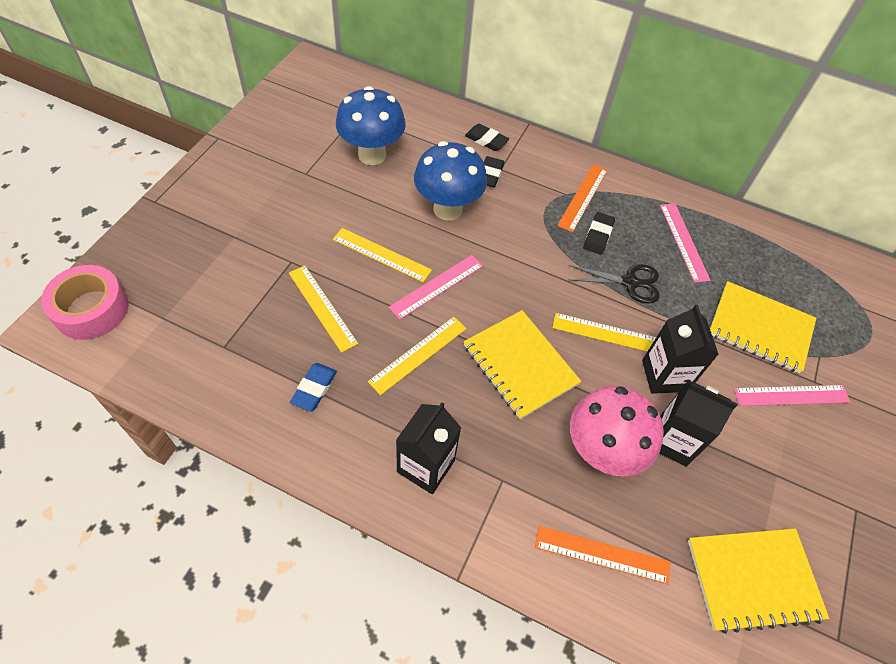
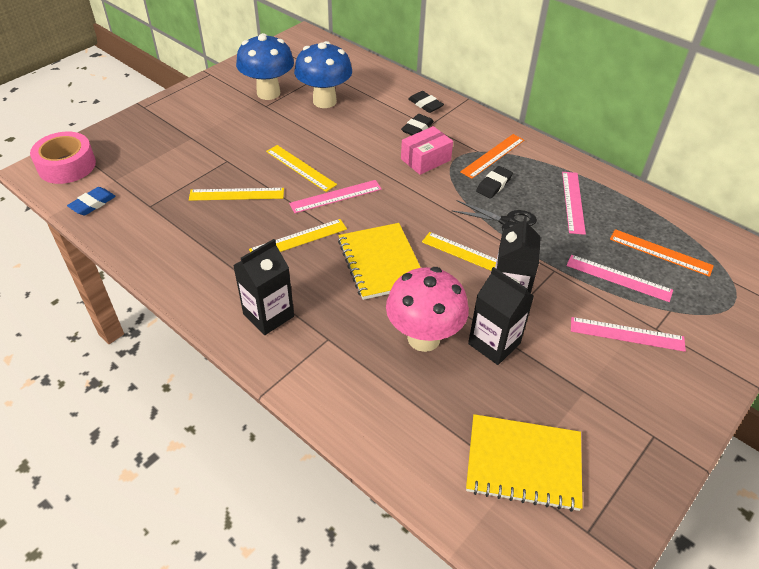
camera: 20 degrees right, 10 degrees down
(314, 388) = (205, 246): blue eraser -> blue eraser (92, 204)
(322, 307) = (236, 194): yellow ruler -> yellow ruler turned 75 degrees counterclockwise
(447, 209) = (370, 146): blue mushroom -> blue mushroom (268, 93)
(515, 216) = (425, 159): none -> pink box
(602, 554) = (390, 410): orange ruler -> orange ruler (660, 252)
(760, 328) = (618, 278): yellow notebook -> pink ruler

